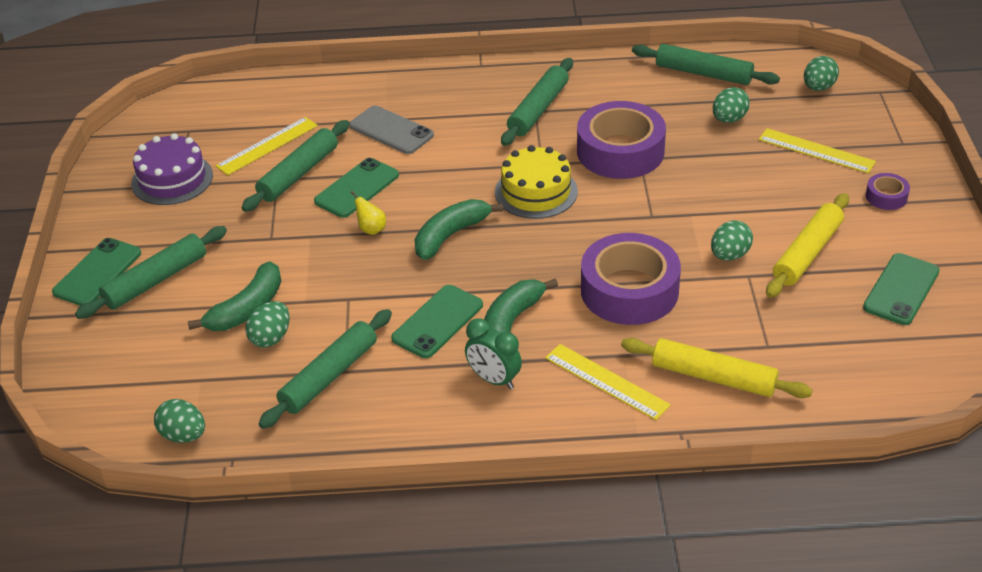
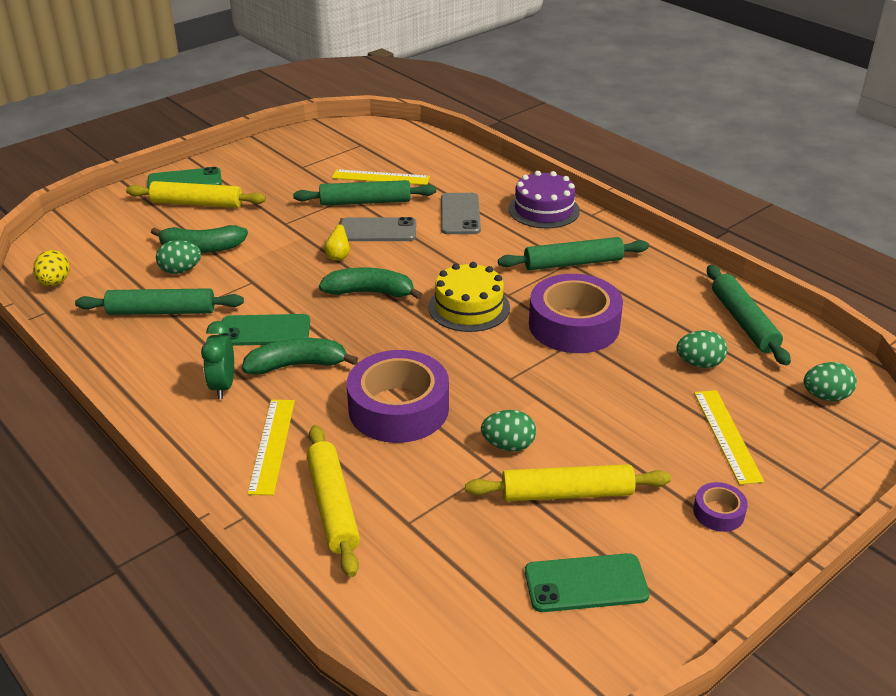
camera: 50 degrees right, 5 degrees down
(156, 281) = (197, 204): green rolling pin -> yellow rolling pin
(172, 179) = (304, 162): purple cake -> purple cake (544, 210)
(183, 435) = (55, 283): green egg -> yellow egg
(357, 188) = (377, 230): green phone -> grey phone

